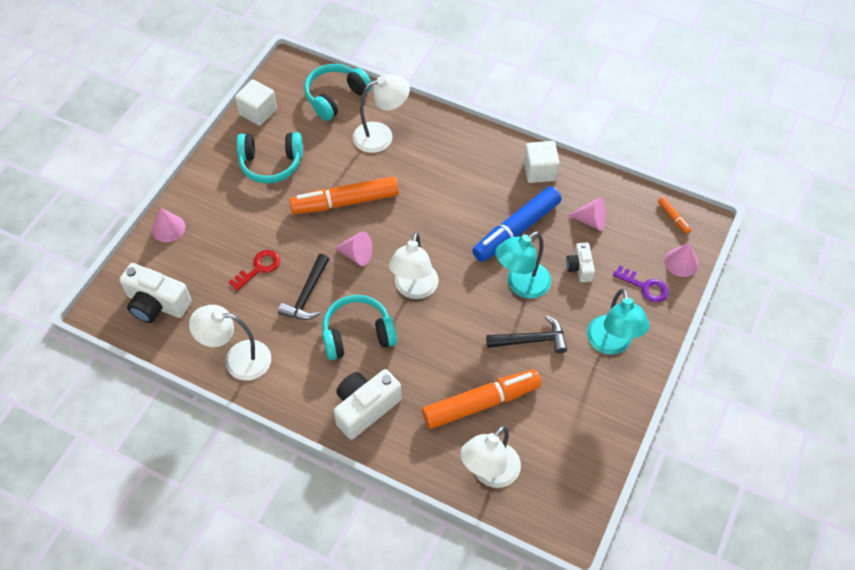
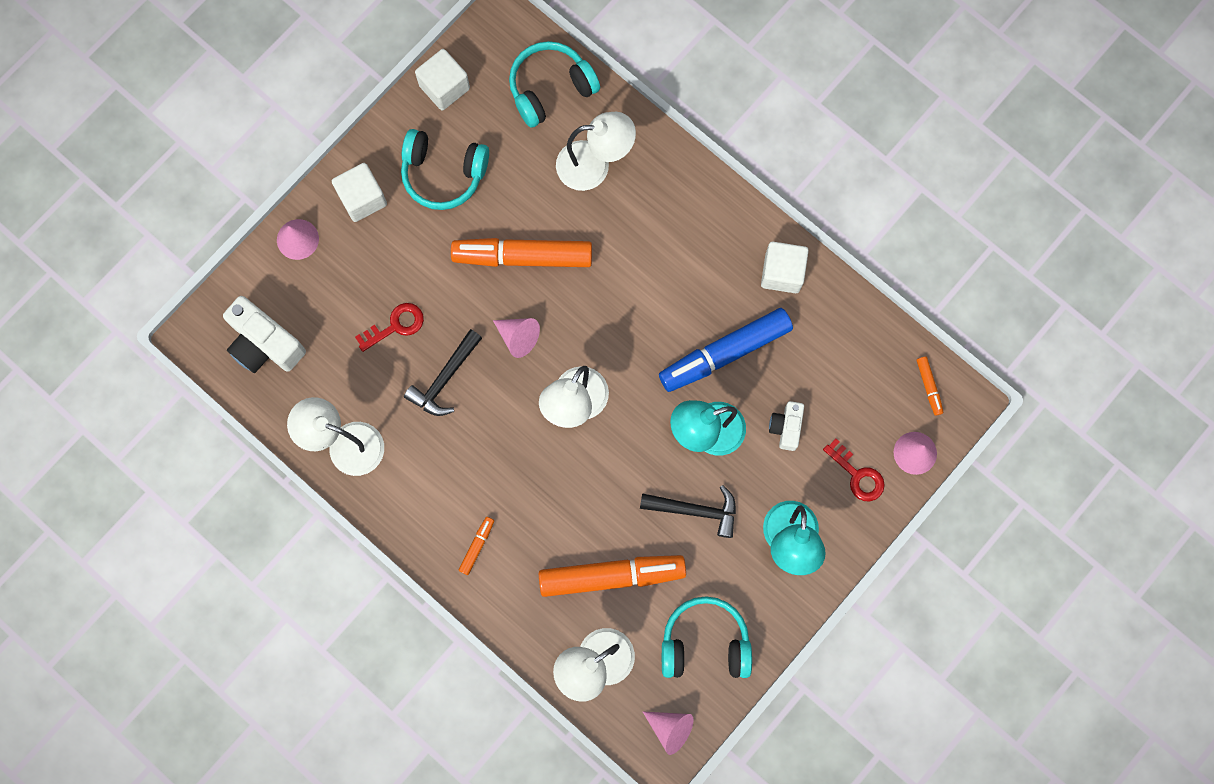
camera: 15 degrees right, 20 degrees up
(213, 192) = (362, 198): none -> white cube
(357, 334) = (492, 448): turquoise headphones -> turquoise headphones (705, 643)
(365, 408) = (477, 546): white camera -> orange marker
(591, 221) = (823, 364): pink cone -> pink cone (670, 728)
(645, 287) = (857, 475): purple key -> red key

